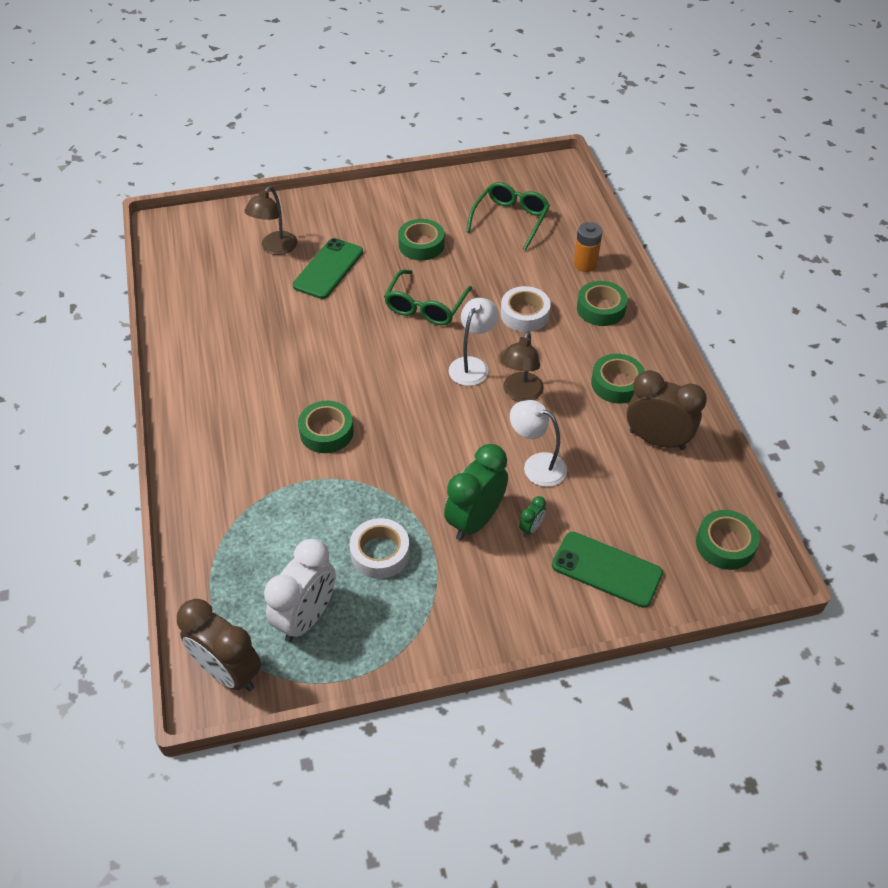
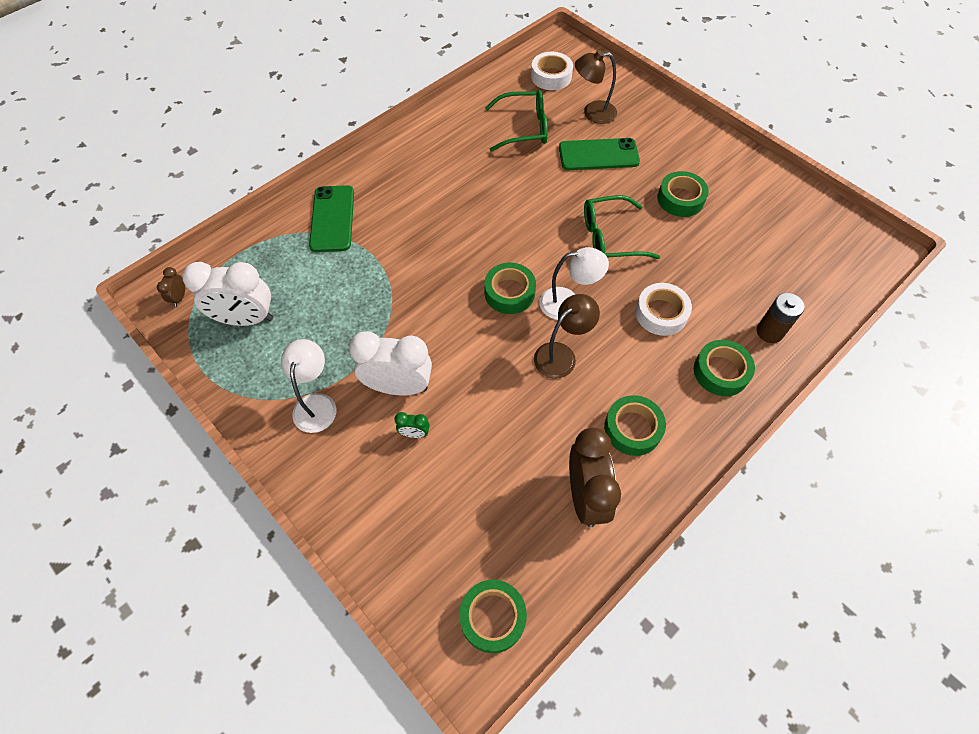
camera: 60 degrees right, 10 degrees up
(228, 672) = (179, 297): brown clock -> brown clock, size x0.43
(326, 432) = (427, 242): green tape -> green tape (509, 292)
(380, 553) = (329, 336): white tape -> white tape (551, 76)
(475, 520) = (398, 386): green clock -> white clock
(510, 219) = (773, 246): green glasses -> green glasses (524, 128)
(520, 394) = (561, 355): brown lamp -> brown lamp turned 150 degrees clockwise
(536, 465) = (487, 405): white lamp -> white lamp (316, 404)
(585, 264) = (769, 332): orange battery -> brown battery
(606, 569) = (403, 517): green phone -> green phone (332, 218)

